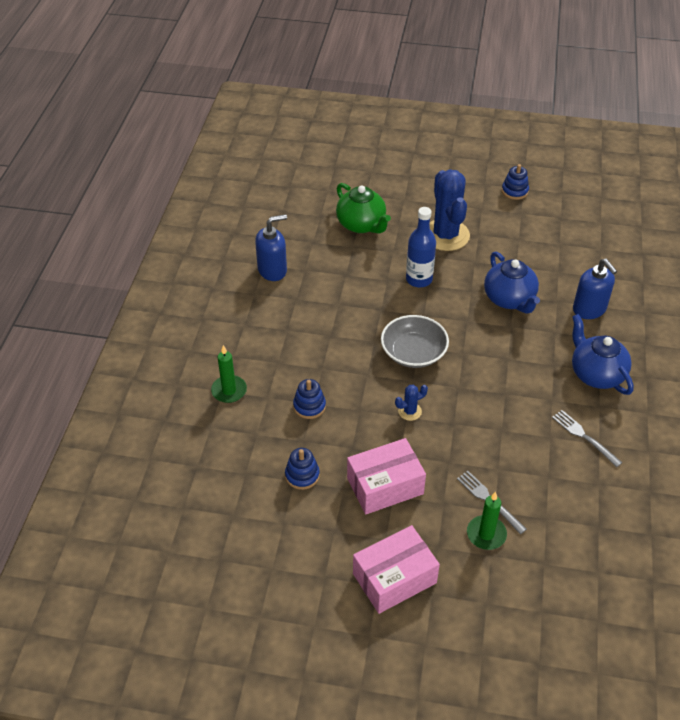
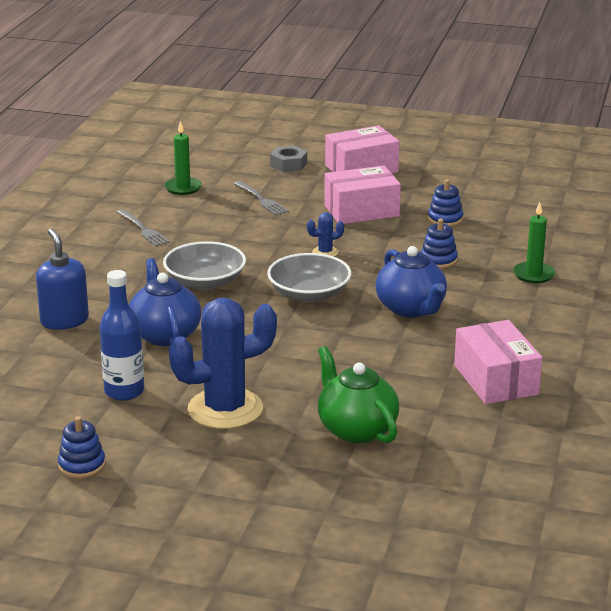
camera: 175 degrees left, 20 degrees down
(272, 270) = (495, 380): blue soap dispenser -> pink box
(419, 279) = (282, 360): blue bottle -> blue bottle (124, 391)
(445, 235) = (225, 409): blue cactus -> blue cactus turned 75 degrees clockwise
(478, 583) = (288, 164): none -> grey nut
(486, 534) = (272, 184): green candle -> green candle (183, 188)
(501, 363) = (205, 282): none -> grey bowl
(596, 374) = (98, 269): blue teapot -> blue teapot (411, 309)

